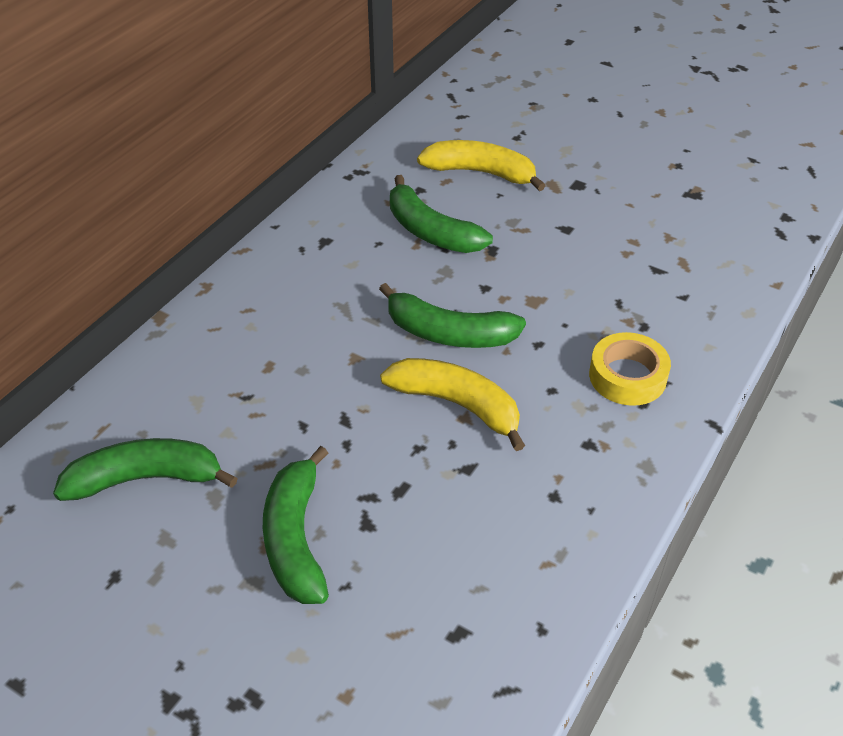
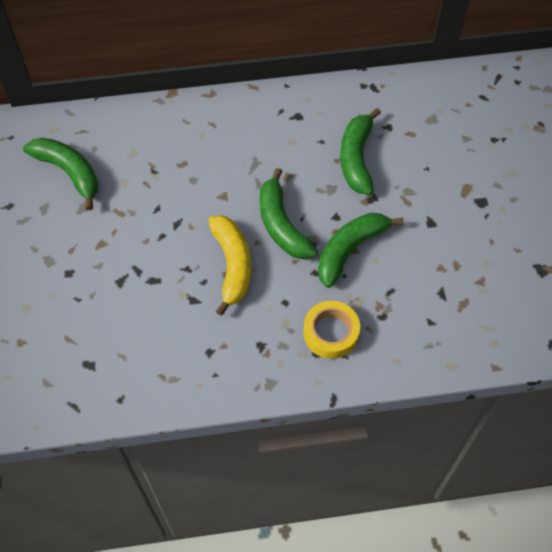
camera: 50 degrees right, 15 degrees up
(296, 538) = (87, 259): green banana -> green banana (350, 250)
(481, 173) = (437, 145): yellow banana -> none

